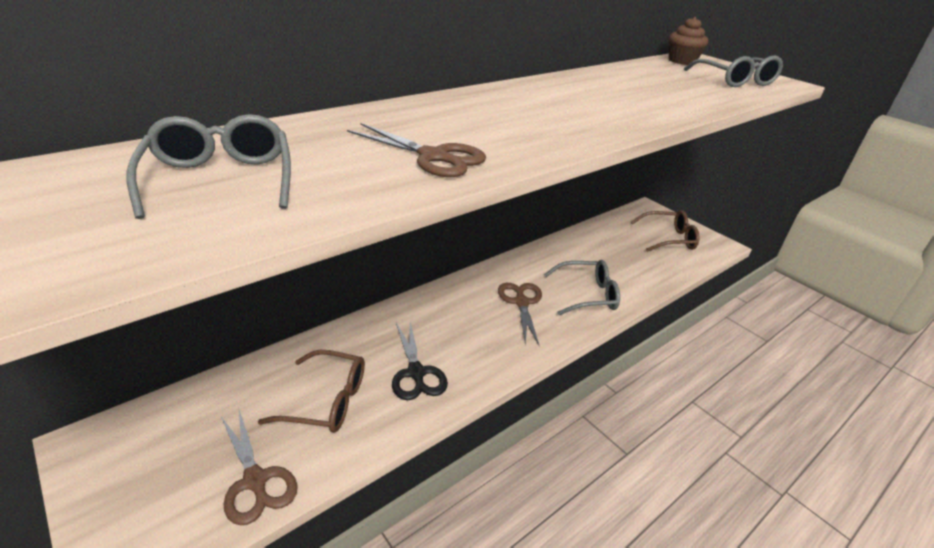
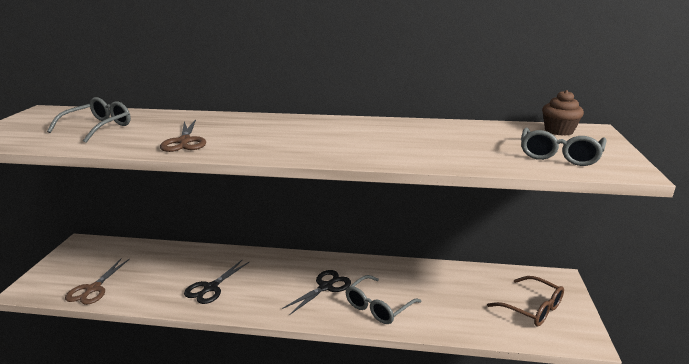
camera: 50 degrees right, 10 degrees down
(327, 401) = (160, 276): brown glasses -> none
(521, 303) = (325, 287): brown scissors -> black scissors
(587, 295) = (378, 307): grey glasses -> grey glasses turned 90 degrees clockwise

